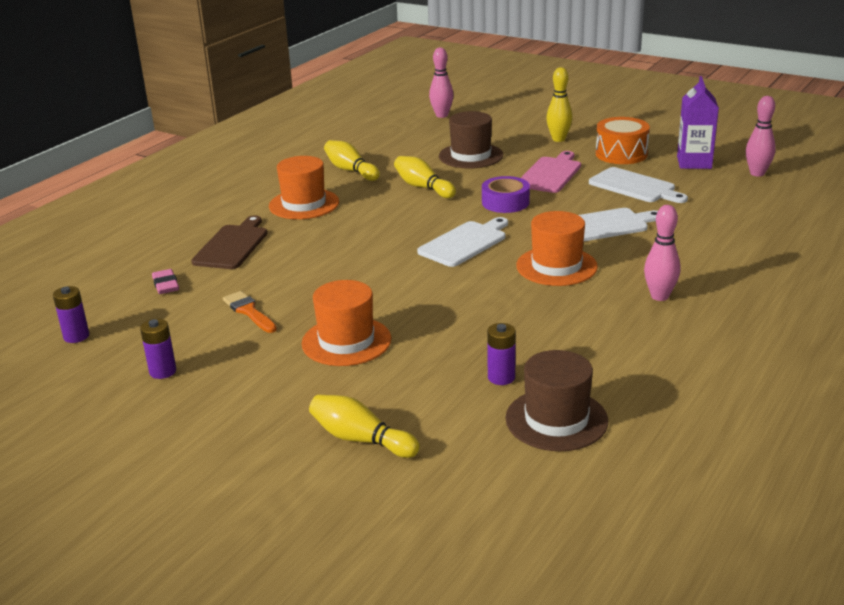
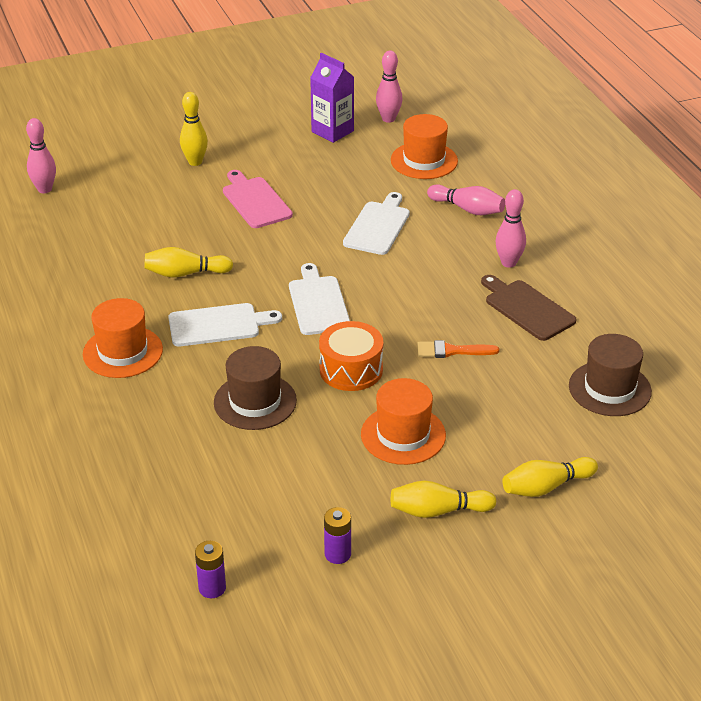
camera: 55 degrees left, 10 degrees up
(165, 285) = (179, 498): pink eraser -> none
(232, 245) = (151, 428): brown cutting board -> brown cutting board (527, 308)
(249, 311) = (291, 467): orange brush -> orange brush (452, 351)
(350, 170) = (89, 294): yellow bowling pin -> yellow bowling pin (438, 511)
(471, 156) = (159, 219): brown hat -> brown hat (255, 401)
(501, 377) = (535, 386): purple battery -> none
(505, 202) = (275, 248): purple tape -> none
(556, 266) = (412, 281): orange hat -> orange hat (424, 160)
(621, 154) = (269, 151): orange drum -> orange drum (351, 370)
(635, 186) = (334, 178): white cutting board -> white cutting board (218, 325)
(701, 250) = (468, 209): none -> pink bowling pin

